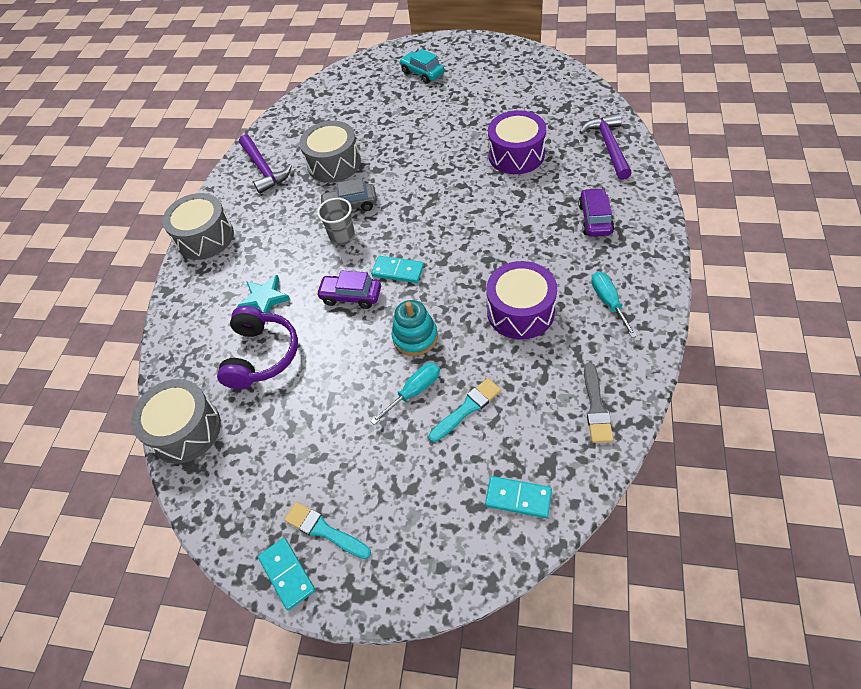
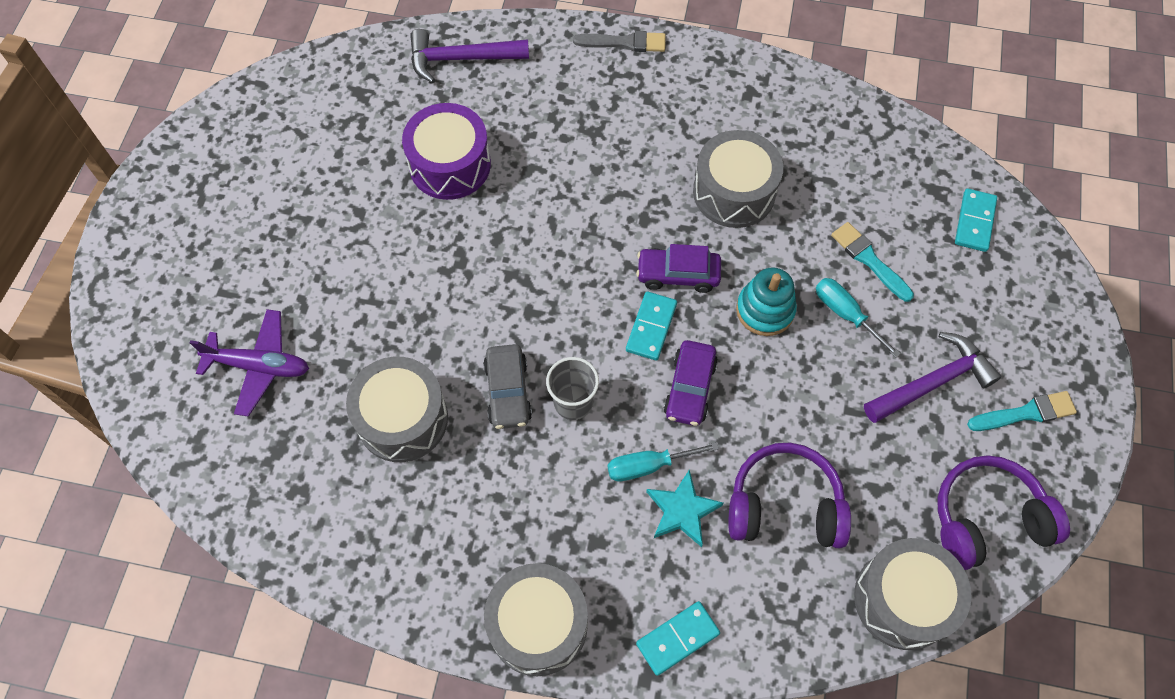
camera: 95 degrees left, 10 degrees up
(236, 492) = (987, 519): none -> purple headphones
(264, 169) = (386, 537): purple hammer -> purple hammer (932, 382)
(287, 574) = (1078, 451): turquoise domino -> turquoise domino (677, 639)
(324, 530) = (1025, 413): turquoise brush -> turquoise brush turned 135 degrees counterclockwise
(367, 104) = (259, 366): none -> purple plane
(422, 73) = (202, 276): turquoise car -> none
(520, 311) = (734, 192): purple drum -> grey drum
(595, 219) = (593, 95): purple car -> purple car (678, 274)
(596, 407) = (867, 139): grey brush -> grey brush (624, 42)
(608, 302) = (727, 104): turquoise screwdriver -> turquoise screwdriver (648, 466)

